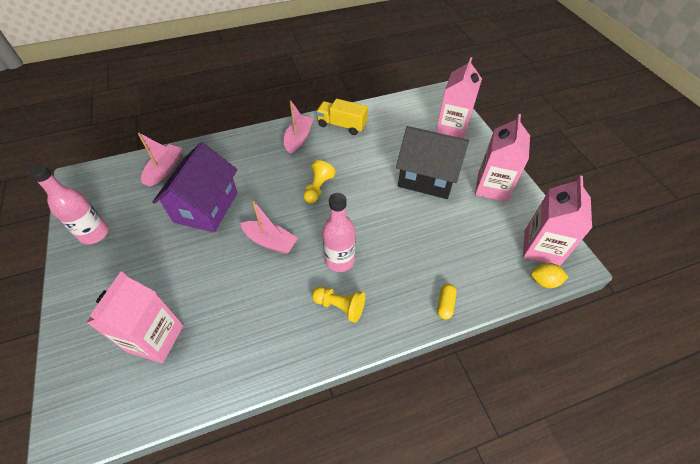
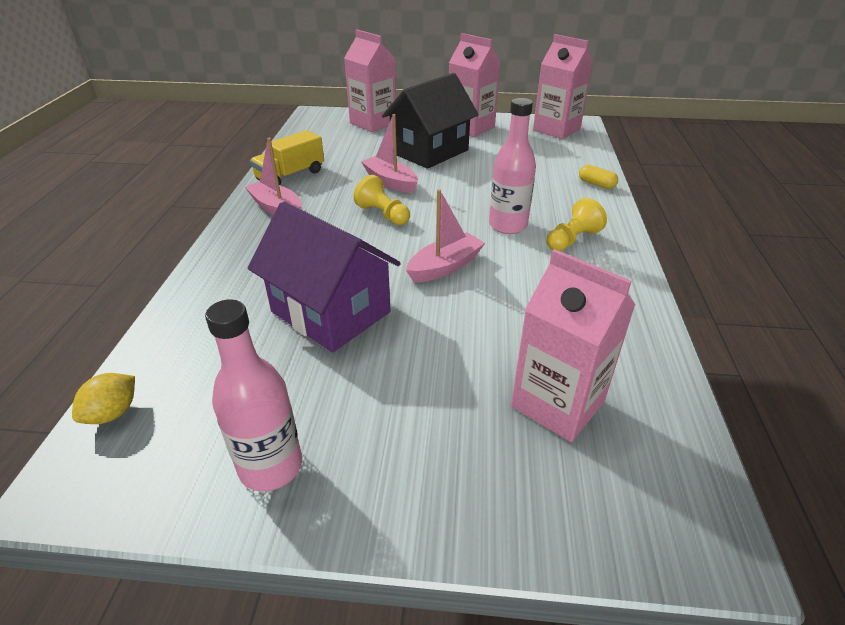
camera: 65 degrees left, 15 degrees down
(164, 169) = (193, 345): pink boat -> pink boat (390, 182)
(544, 281) = (592, 138): yellow lemon -> yellow lemon (113, 413)

